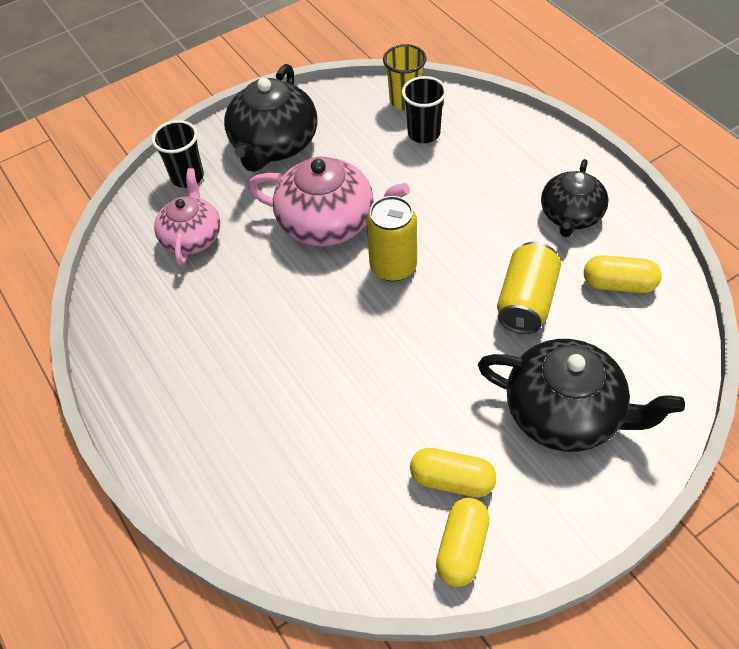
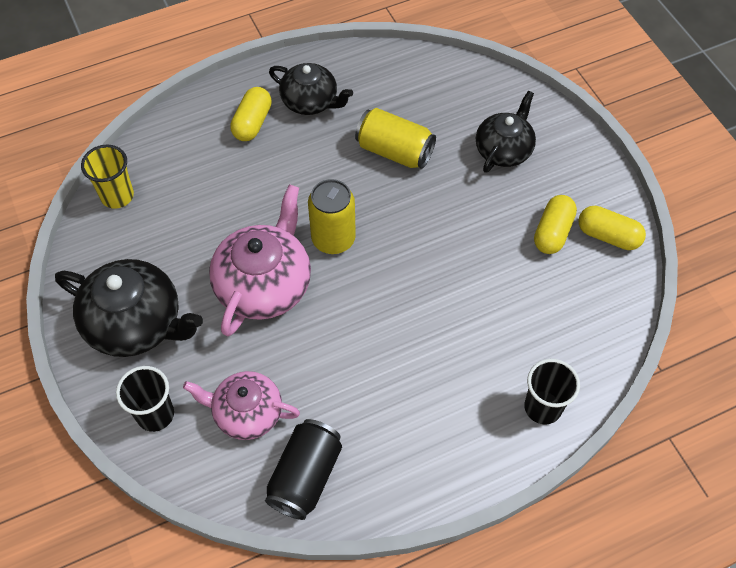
camera: 85 degrees left, 5 degrees up
(131, 290) = (305, 476): none -> black can
(424, 133) = (171, 188): black cup -> black cup (542, 407)
(565, 413) = (503, 150): black teapot -> black teapot, size x0.65
(619, 284) = (391, 89): yellow capsule -> yellow capsule (252, 123)

